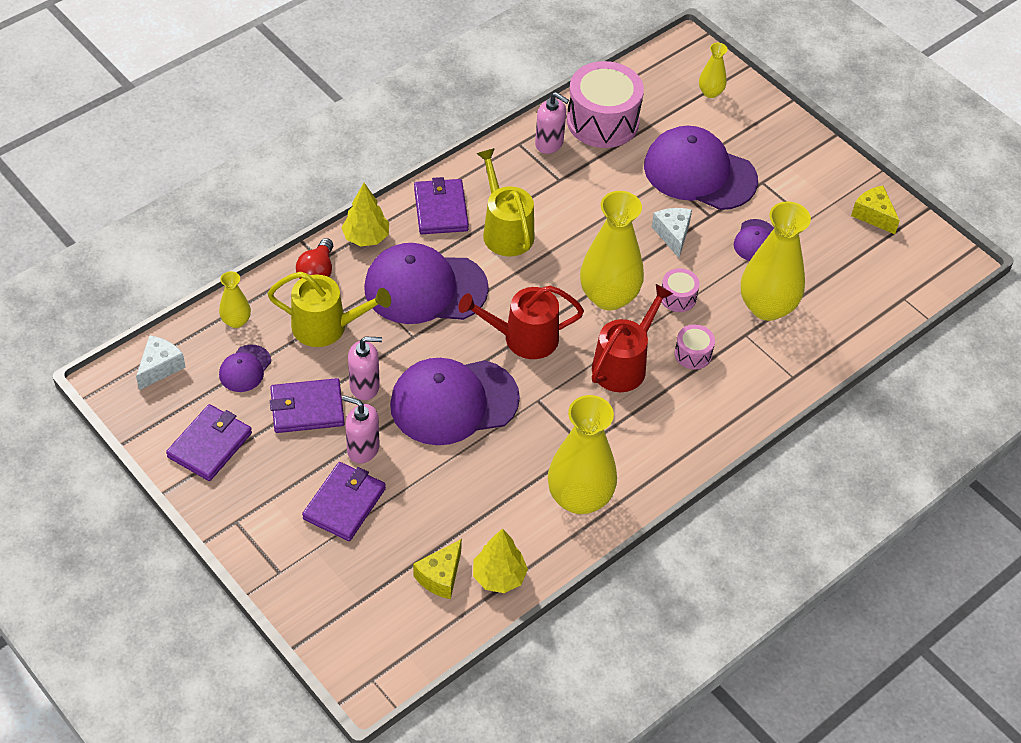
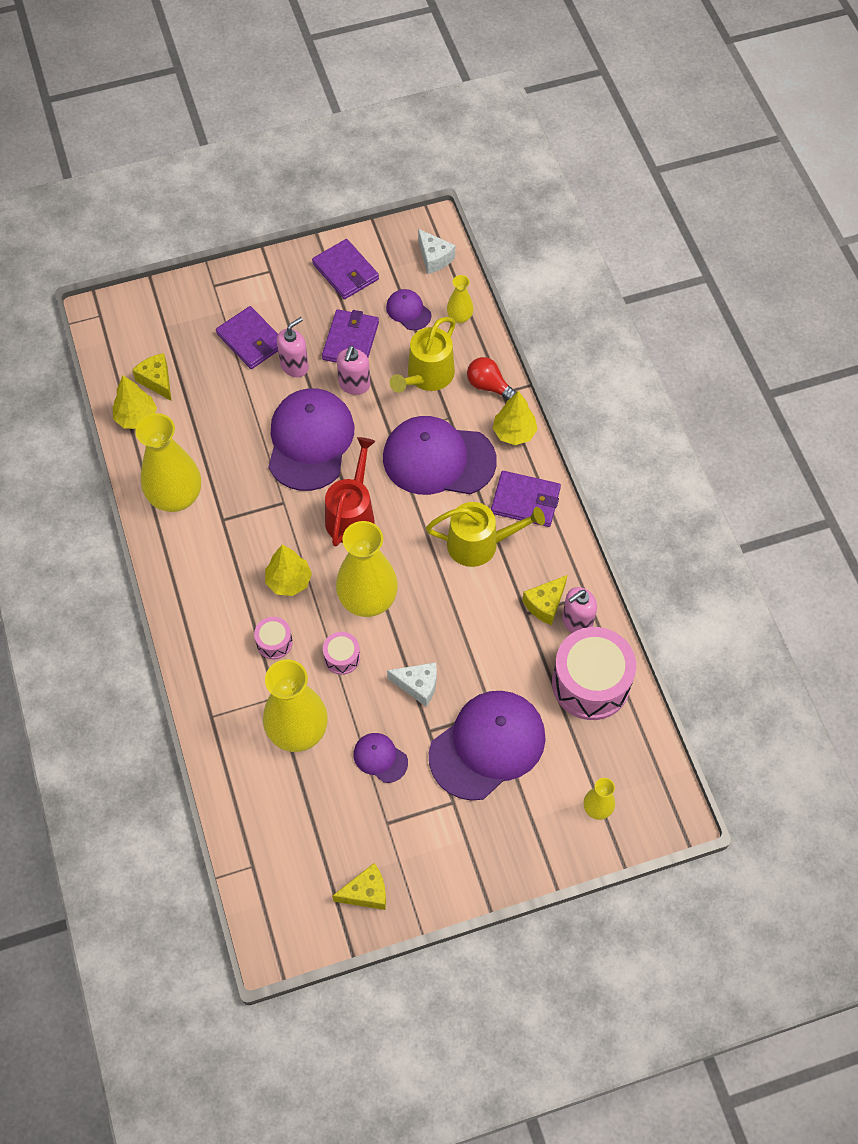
camera: 115 degrees right, 10 degrees up
(425, 288) = (438, 459): purple cap -> purple cap turned 105 degrees counterclockwise
(543, 168) = (545, 604): none -> yellow cheese
(623, 365) = (289, 581): red watering can -> yellow tree

